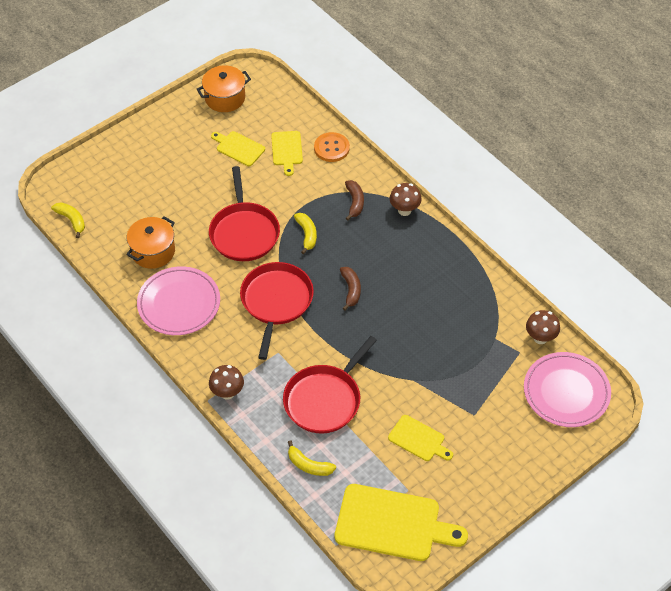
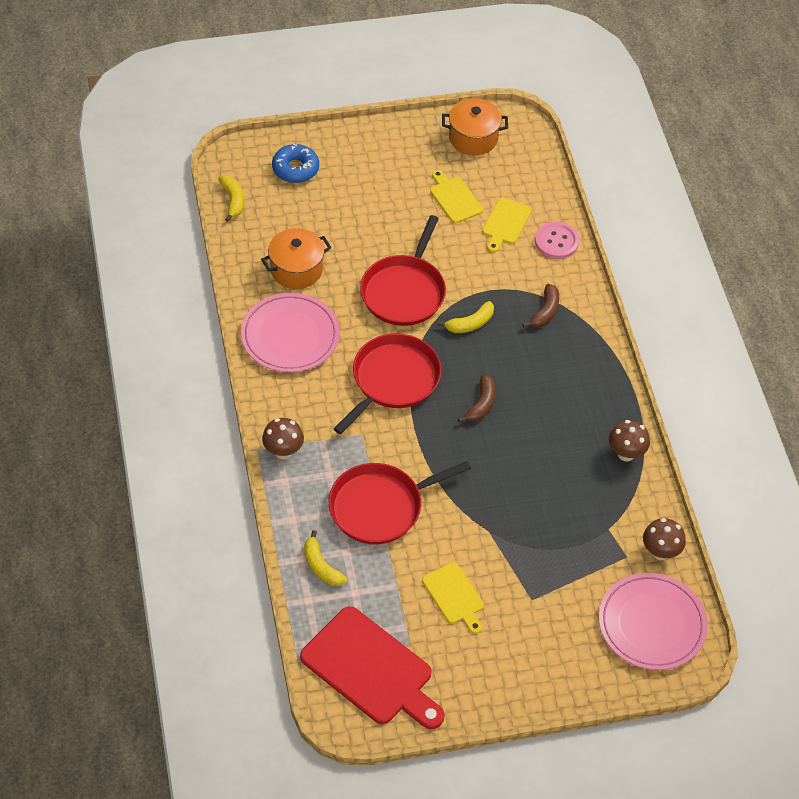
camera: 25 degrees right, 0 degrees up
(105, 176) = (295, 169): none -> blue donut
(307, 234) = (470, 323): yellow banana -> yellow banana turned 45 degrees clockwise
(331, 148) = (556, 242): orange button -> pink button
(392, 524) = (371, 669): yellow cutting board -> red cutting board
(404, 210) = (595, 344): brown mushroom -> brown mushroom (626, 454)

